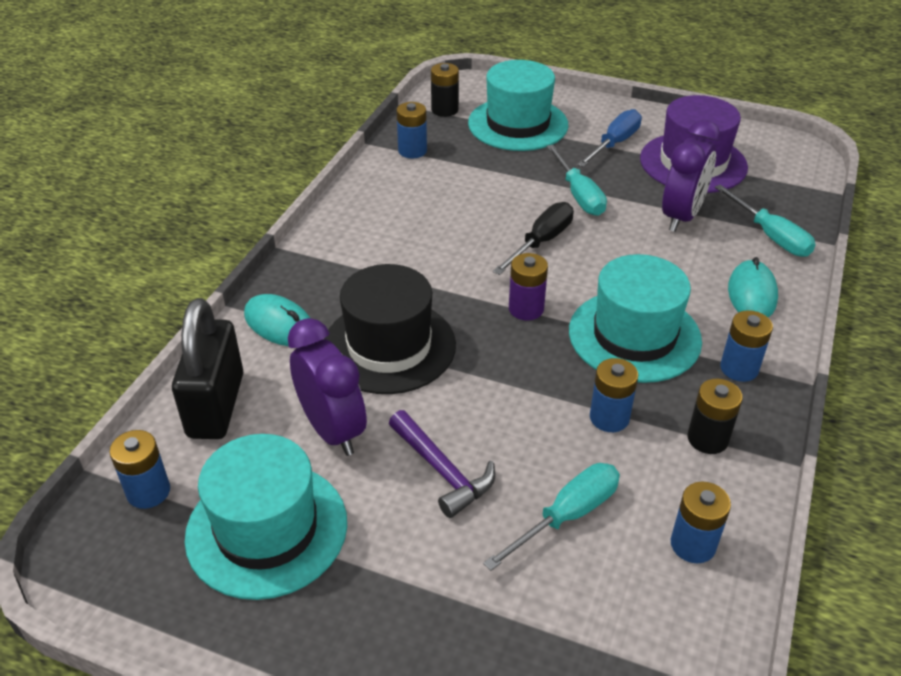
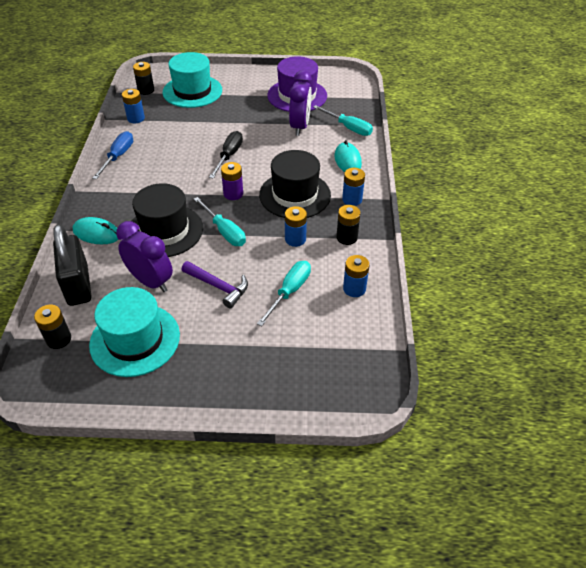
camera: 20 degrees left, 5 degrees up
(148, 491) = (59, 339): blue battery -> black battery
(578, 195) = (241, 125): turquoise screwdriver -> turquoise screwdriver (224, 231)
(614, 144) = (251, 93): blue screwdriver -> blue screwdriver (118, 156)
(634, 336) = (295, 195): turquoise hat -> black hat

